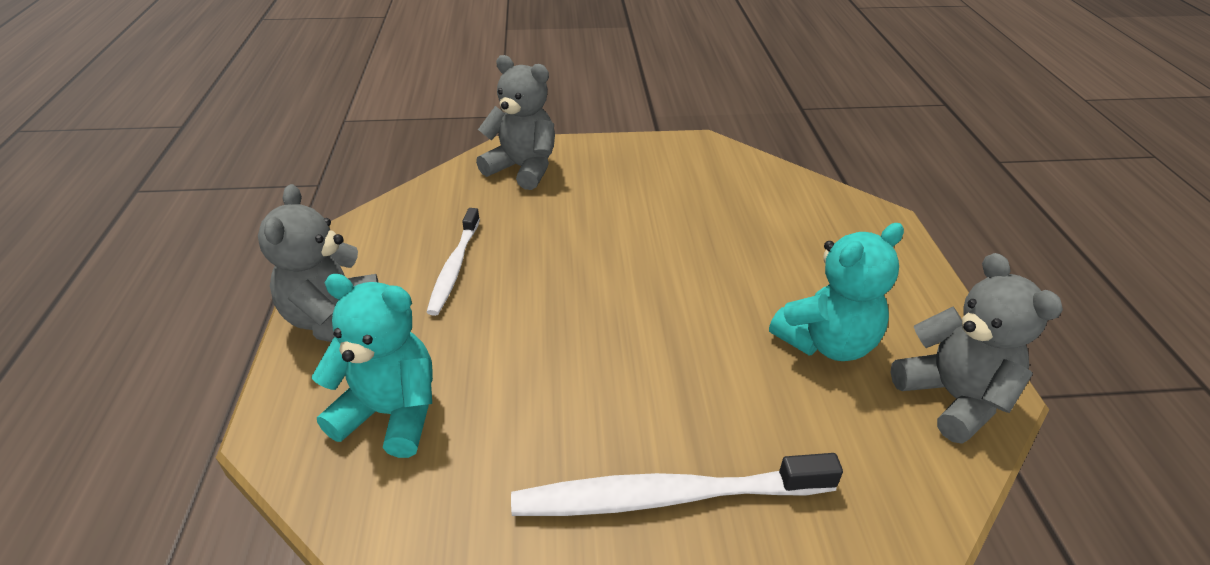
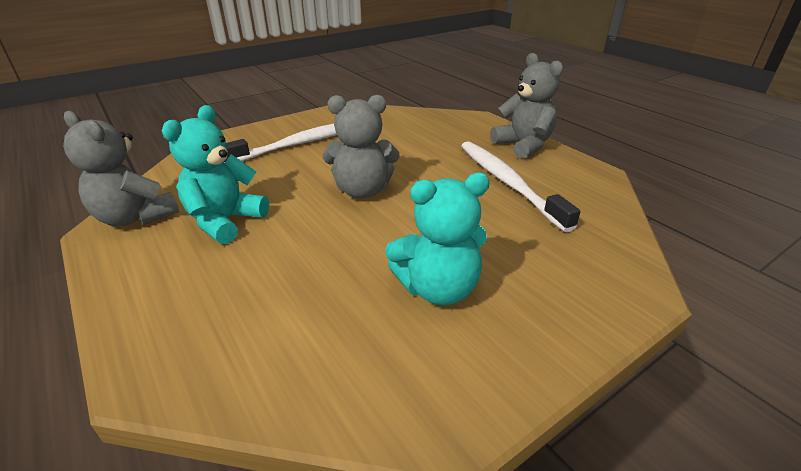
camera: 150 degrees right, 5 degrees down
(390, 413) = (443, 131): turquoise teddy bear -> turquoise teddy bear (438, 288)
(454, 267) = (508, 183): white toothbrush -> white toothbrush, size x1.58
(523, 168) = (589, 273): grey teddy bear -> grey teddy bear (362, 190)

